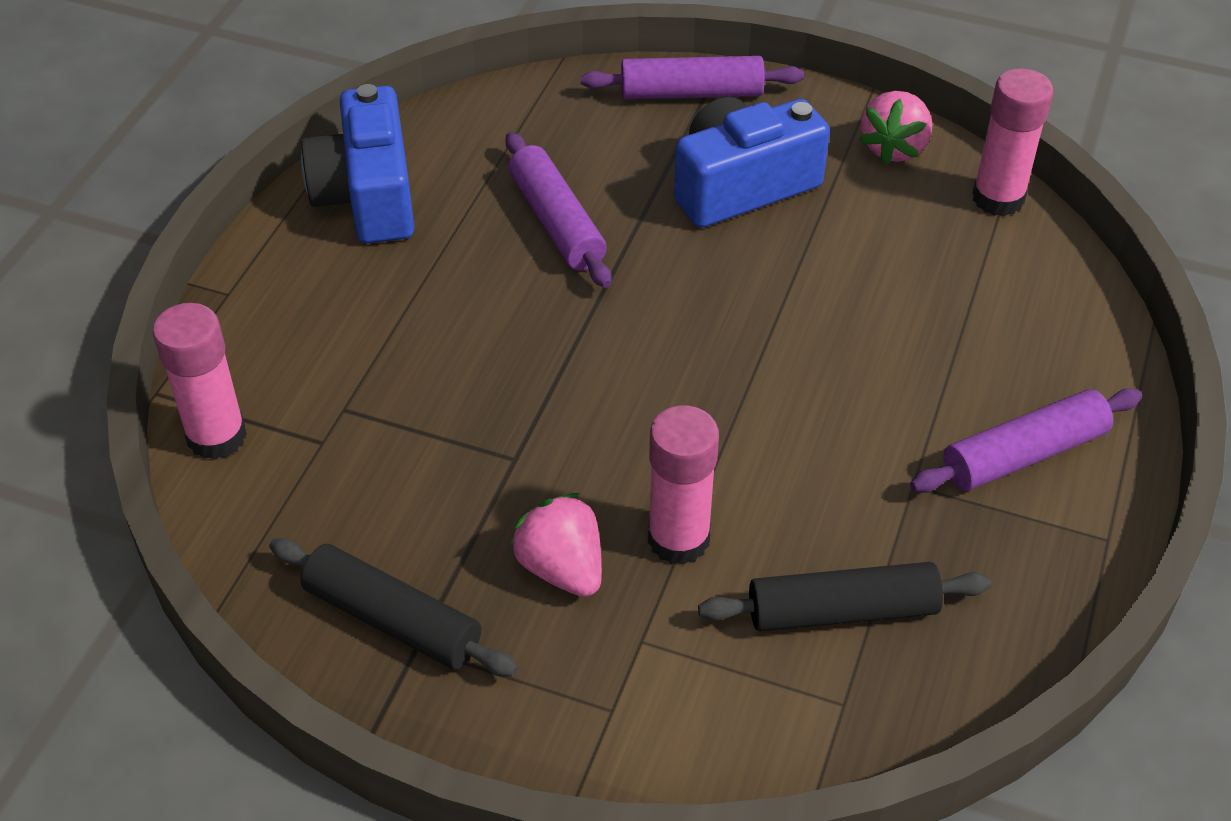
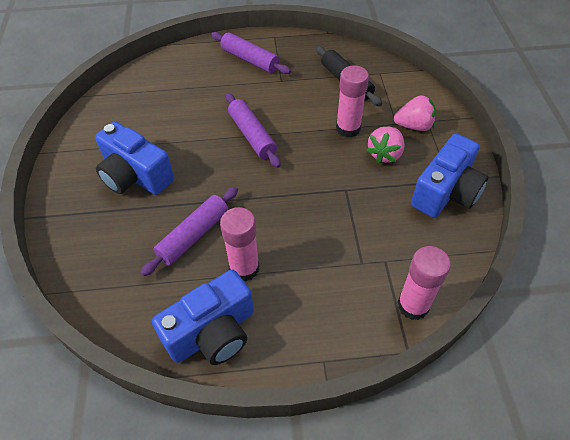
camera: 115 degrees left, 5 degrees up
(392, 620) = (446, 192): black rolling pin -> blue camera
(691, 93) = (65, 220): purple rolling pin -> purple rolling pin (252, 135)
(894, 148) = (86, 133): pink strawberry -> pink strawberry (414, 126)
(998, 198) = (110, 95): pink glue stick -> pink glue stick (244, 268)

